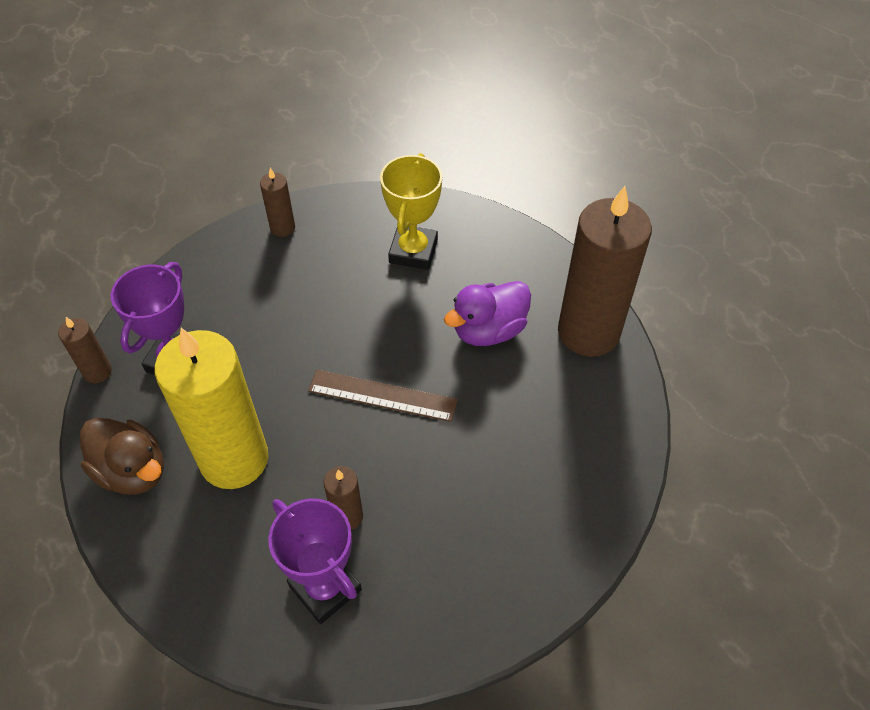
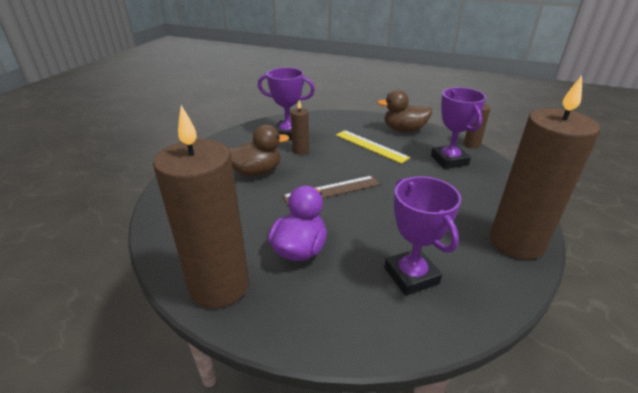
camera: 145 degrees right, 20 degrees down
(234, 459) = (371, 146): yellow candle -> yellow ruler
(282, 228) = (516, 242): brown candle -> brown candle, size x2.27
(413, 251) = (411, 276): yellow trophy -> purple trophy
(452, 497) = (256, 172): none -> brown duck

